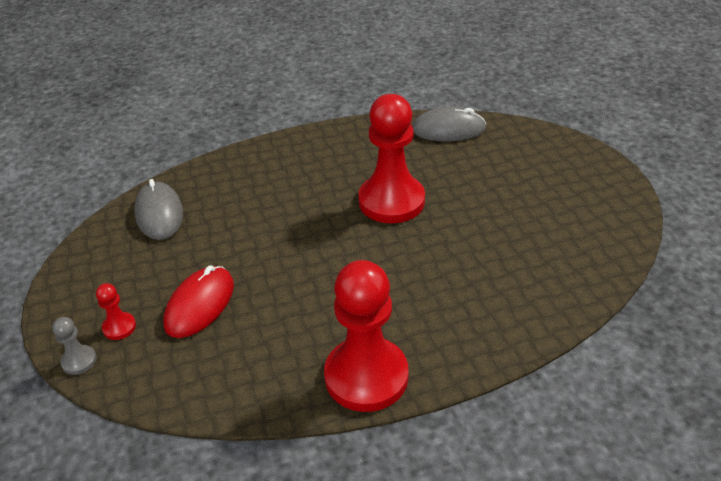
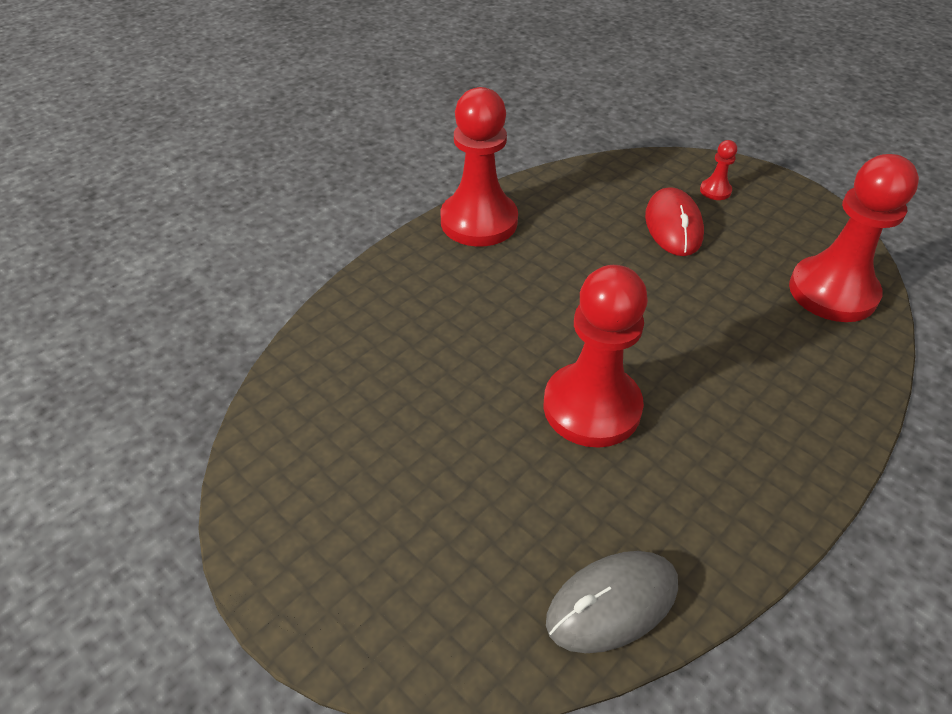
camera: 150 degrees right, 5 degrees up
(79, 361) = (711, 163): grey pawn -> none
(159, 214) = (832, 292): grey mouse -> red pawn

